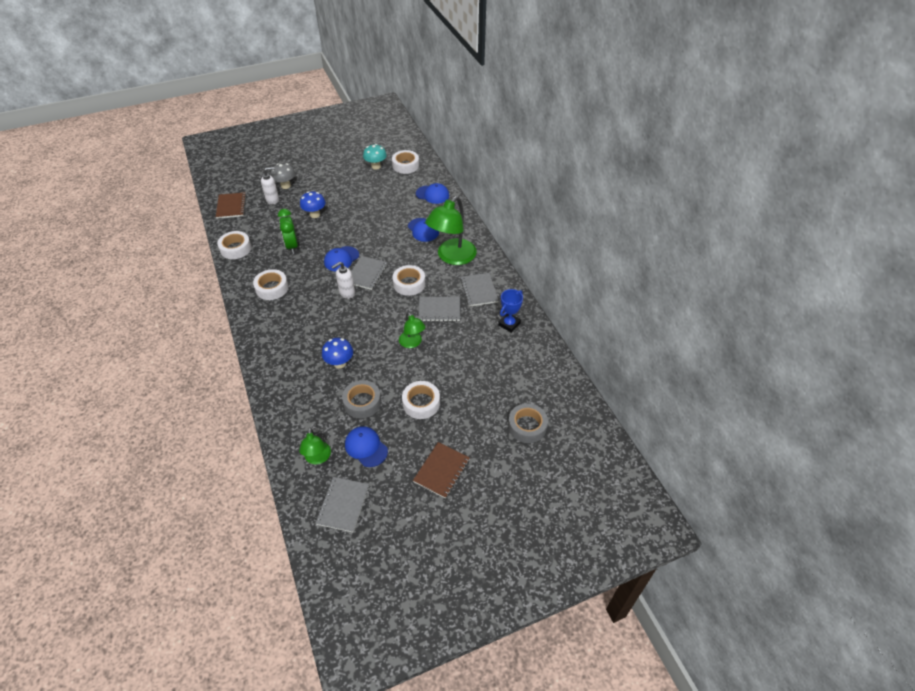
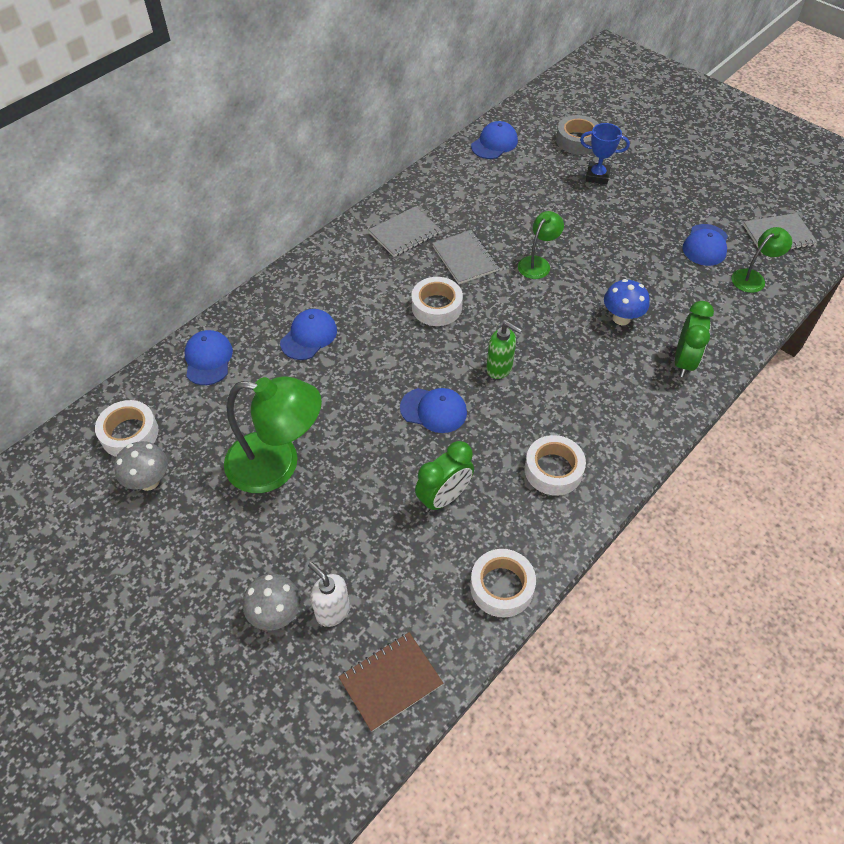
camera: 115 degrees left, 5 degrees up
(286, 377) = (684, 361): none -> green clock
(315, 214) = (343, 508): blue mushroom -> none
(347, 293) = (499, 368): white soap dispenser -> green soap dispenser
(362, 402) = (656, 272): grey tape -> none
(366, 274) = (446, 363): grey notebook -> none
(376, 166) = (149, 481): turquoise mushroom -> grey mushroom
(421, 403) = (615, 224): white tape -> none
(441, 470) = (678, 181): brown notebook -> none
(452, 257) = (354, 281): green lamp -> green lamp (277, 464)
(509, 324) = (446, 190): blue trophy -> blue trophy (597, 176)
(548, 371) = (494, 143): none -> blue cap

